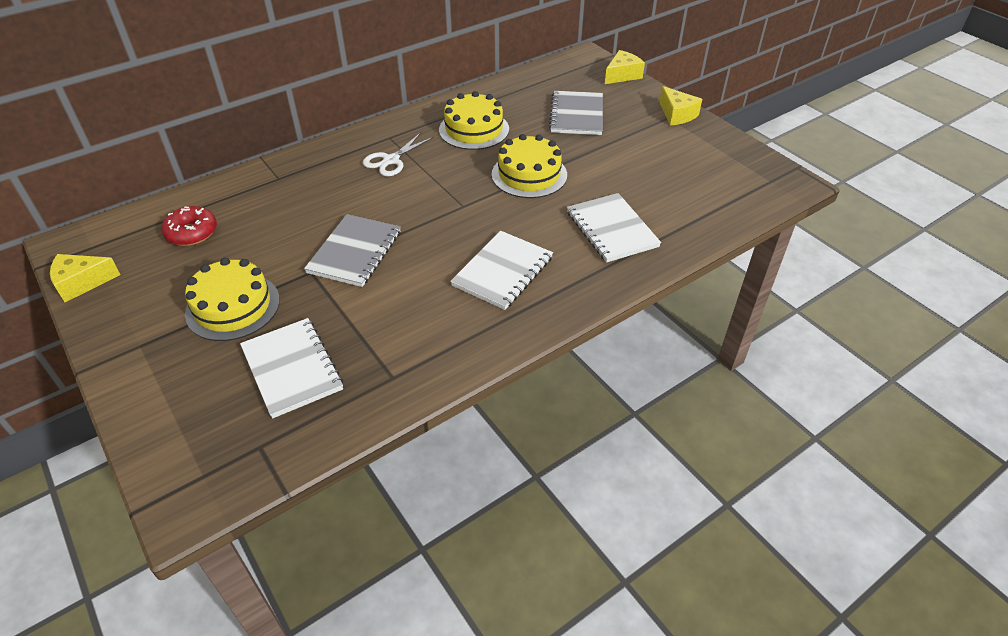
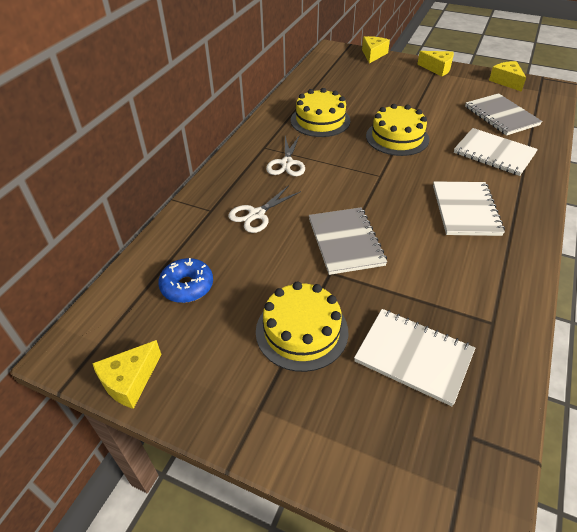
camera: 30 degrees left, 0 degrees up
(192, 233) = (187, 286): red donut -> blue donut
(310, 197) = (256, 214): none -> white scissors
(576, 115) = (377, 88): grey notebook -> grey notebook (501, 116)
(742, 156) = (506, 81): none -> yellow cheese

